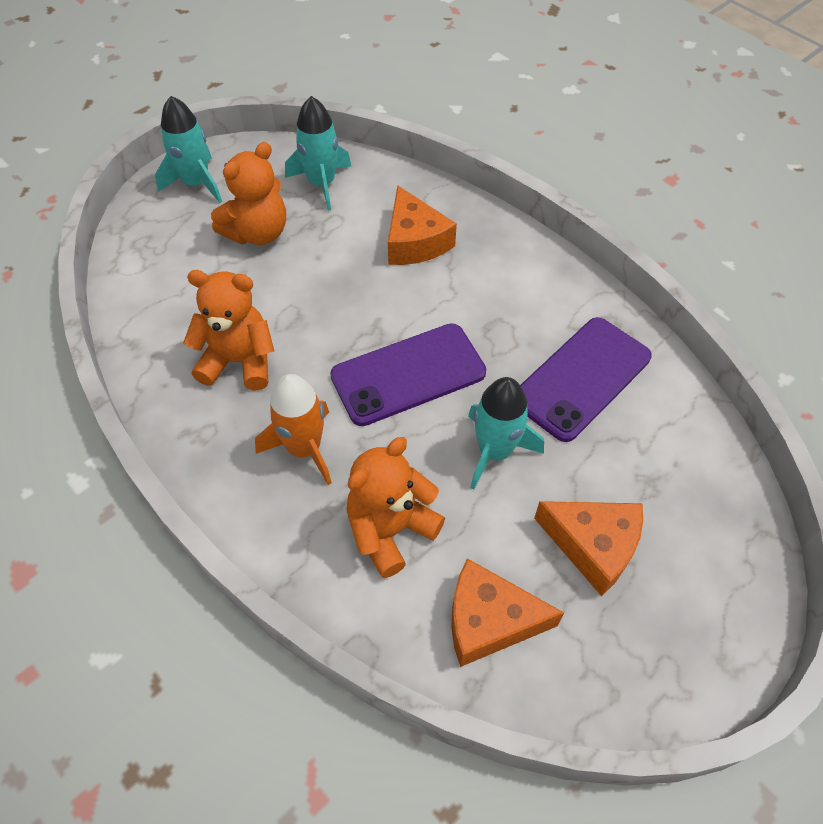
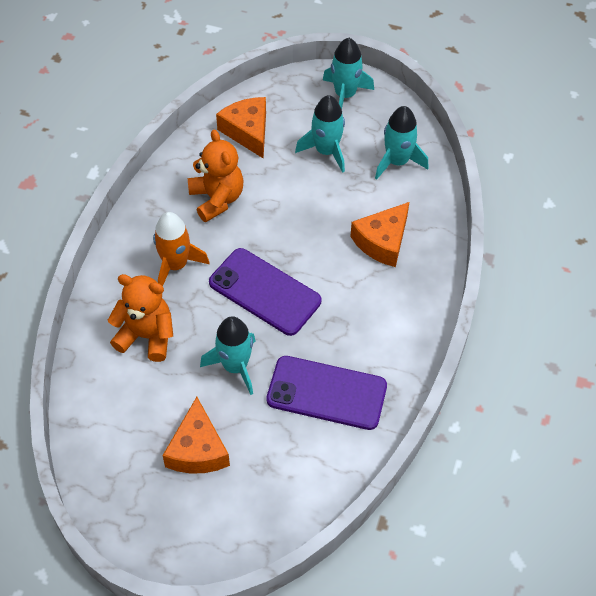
camera: 60 degrees right, 0 degrees up
(257, 233) = (326, 151): orange teddy bear -> turquoise rocket
(489, 621) = (116, 413): orange cheese -> orange cheese (247, 131)

